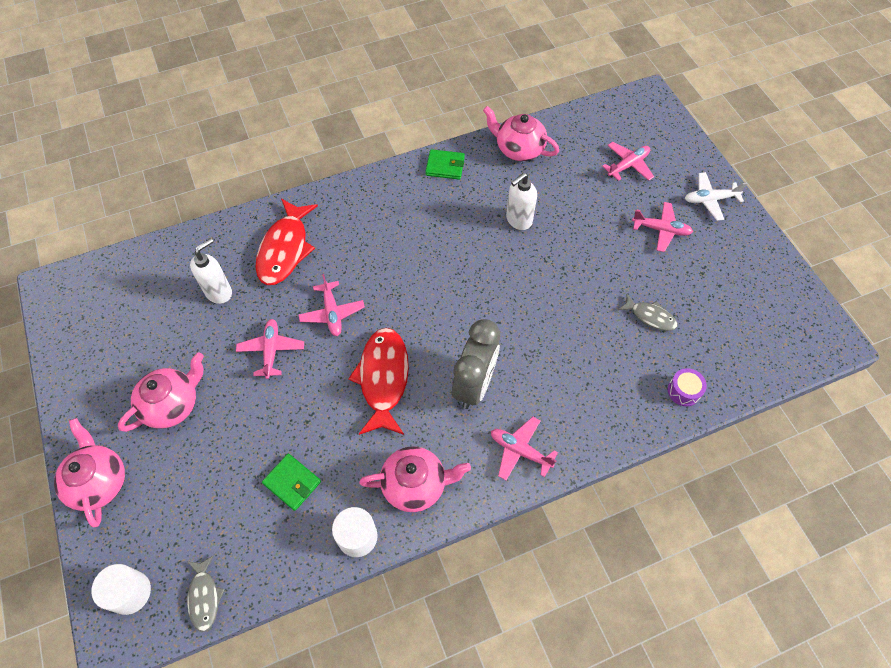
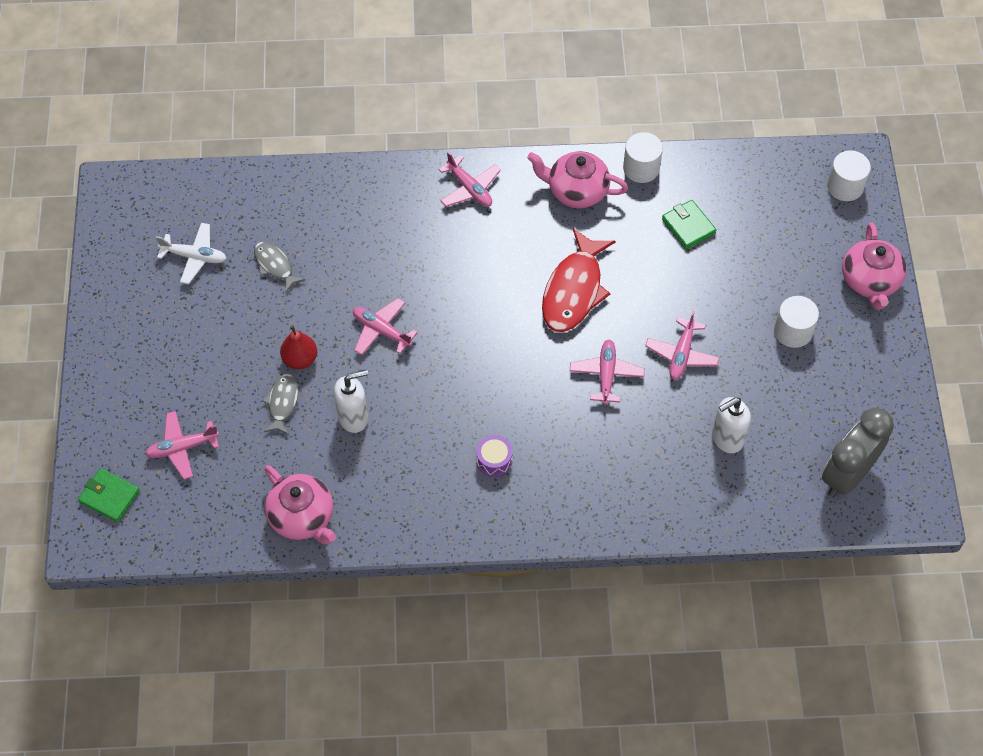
camera: 160 degrees left, 0 degrees up
(172, 404) = (793, 331): pink teapot -> white cylinder
(204, 597) = (781, 165): grey fish -> grey fish (282, 403)
(285, 249) = (640, 469): red fish -> none
(445, 166) = (407, 522): green wallet -> green wallet (109, 496)
(474, 385) = (486, 257): grey clock -> grey clock (847, 475)
(583, 249) = (300, 359): none -> red pear
(661, 230) = (200, 353): pink plane -> pink plane (381, 330)
(683, 391) = (289, 190): purple drum -> purple drum (494, 460)
(710, 200) = (119, 371): white plane -> white plane (194, 257)

